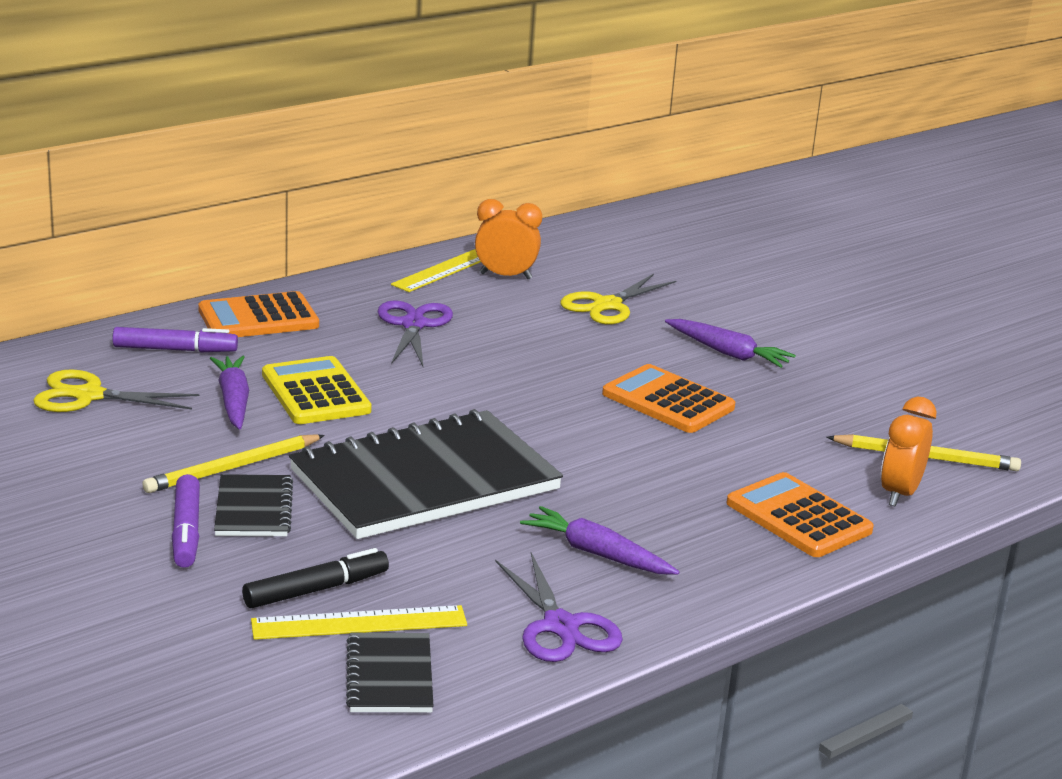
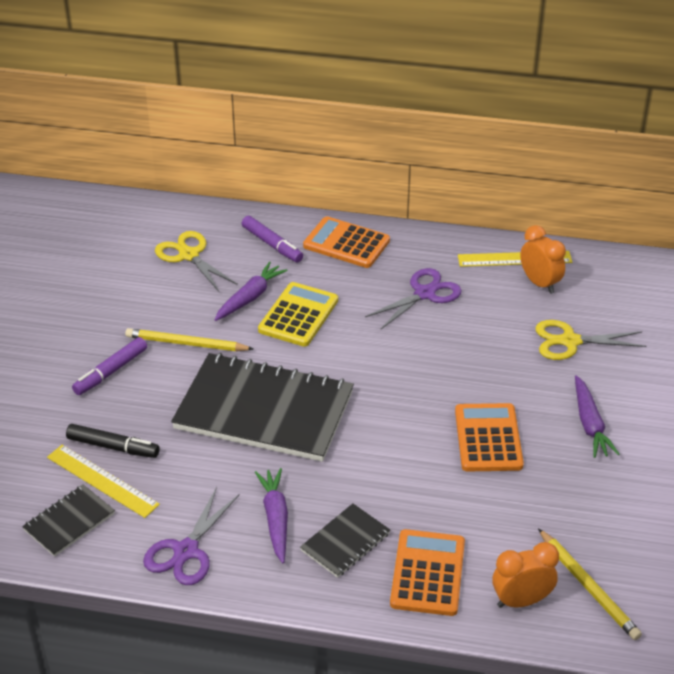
camera: 50 degrees right, 15 degrees up
(253, 509) = (158, 377): black notebook -> black notebook (345, 542)

